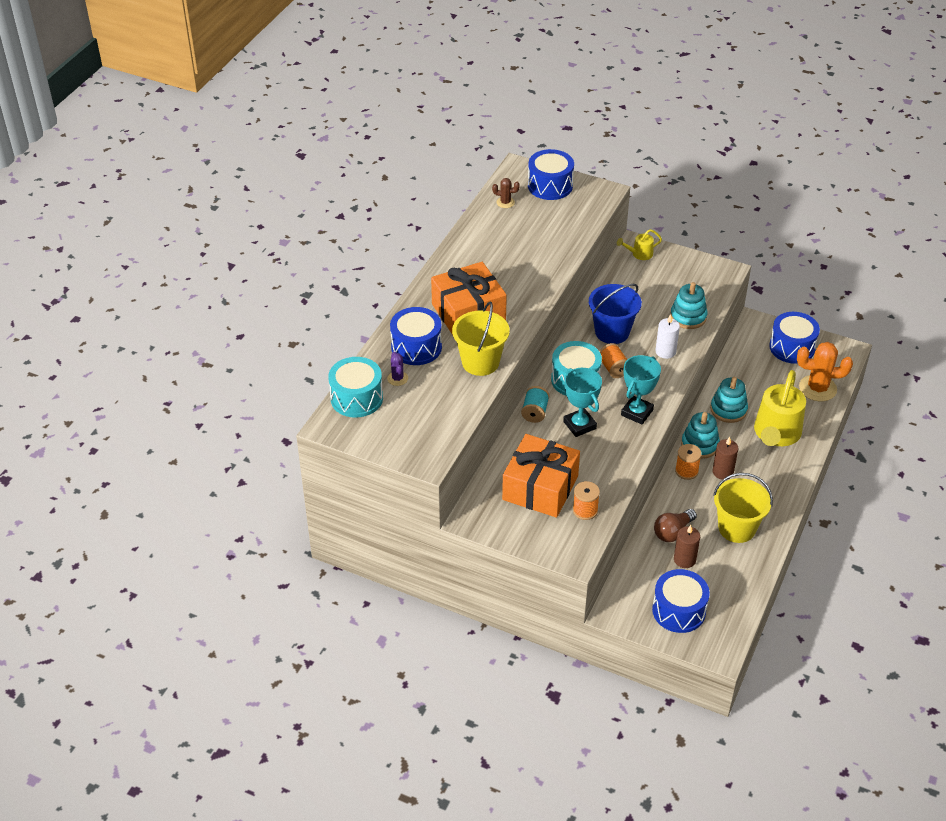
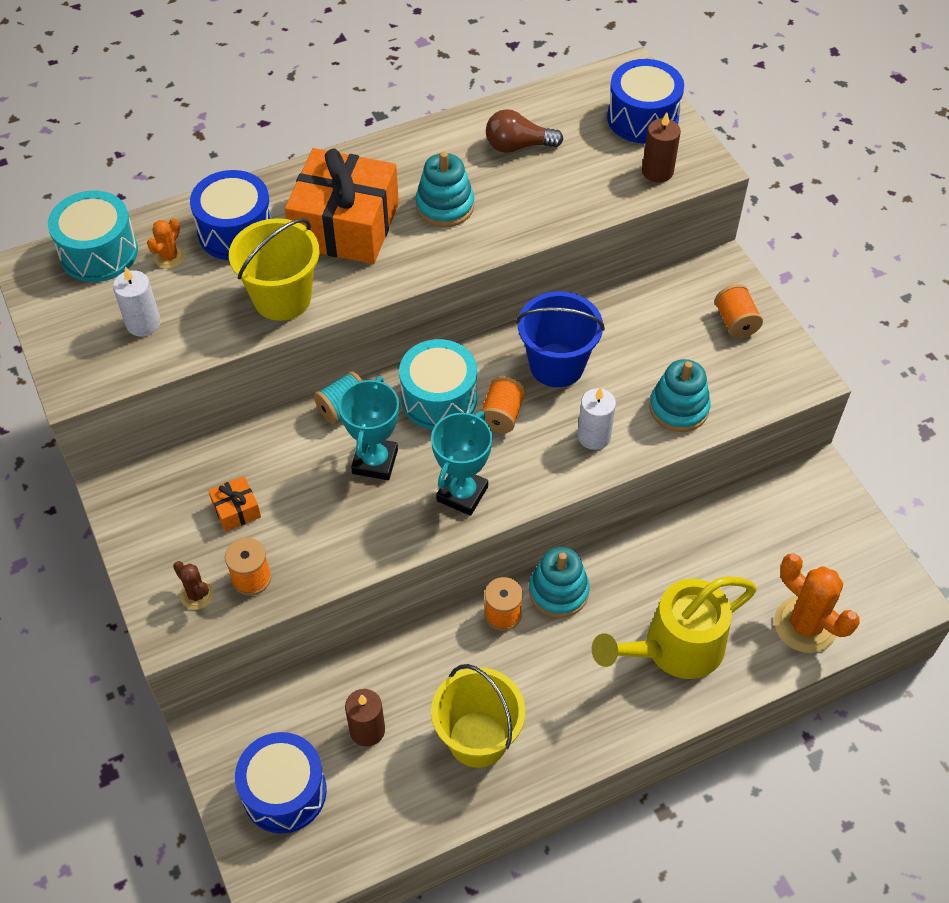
camera: 40 degrees right, 10 degrees up
(397, 378) = (169, 257): purple cactus -> orange cactus
(425, 414) = (143, 323): none -> white candle
(505, 202) = (560, 109): brown cactus -> brown cactus (197, 595)
(540, 488) = (236, 510): orange gift -> orange gift, size x0.42
(637, 412) = (462, 494): turquoise trophy -> turquoise trophy turned 45 degrees counterclockwise
(639, 254) = (712, 283): yellow watering can -> none
(669, 265) = (735, 322): none -> orange spool
(672, 532) = (394, 682): brown light bulb -> brown light bulb (518, 146)
(722, 472) = (546, 649): brown candle -> brown candle (657, 171)
(728, 410) = (649, 570): turquoise stacking toy -> turquoise stacking toy (445, 206)
(792, 347) = (833, 543): blue drum -> none

